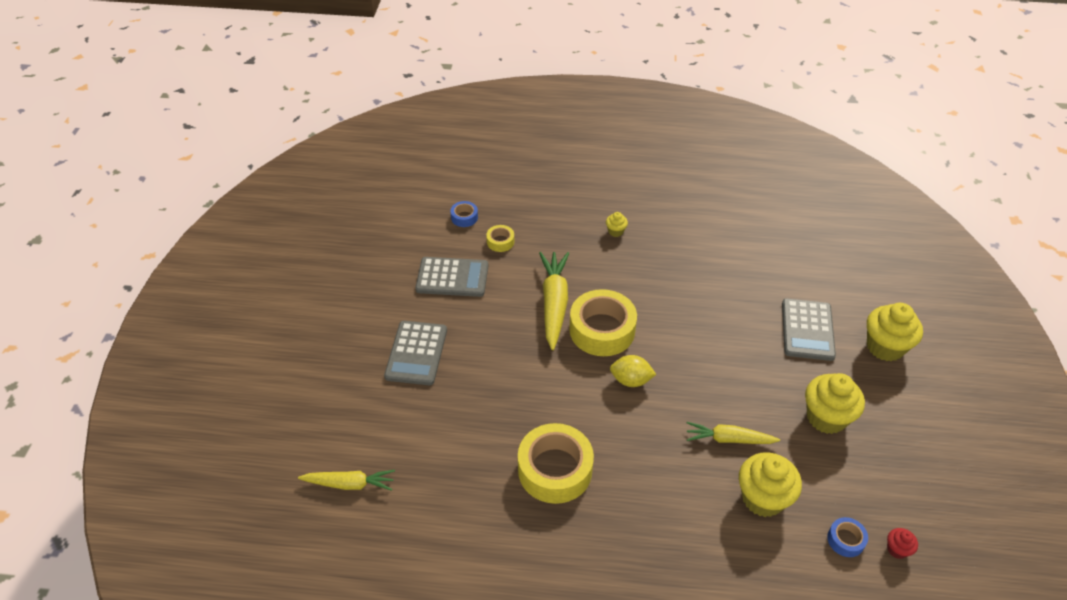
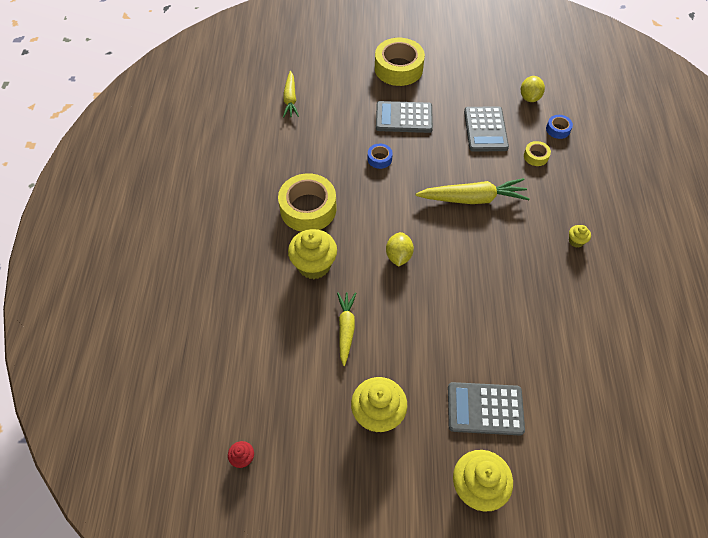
camera: 85 degrees right, 10 degrees up
(410, 231) = (529, 97): none -> yellow lemon
(602, 330) = (450, 234): yellow tape -> yellow tape (398, 68)
(763, 498) = (289, 352): yellow cupcake -> yellow cupcake (314, 265)
(845, 540) = (252, 415): blue tape -> blue tape (379, 159)

